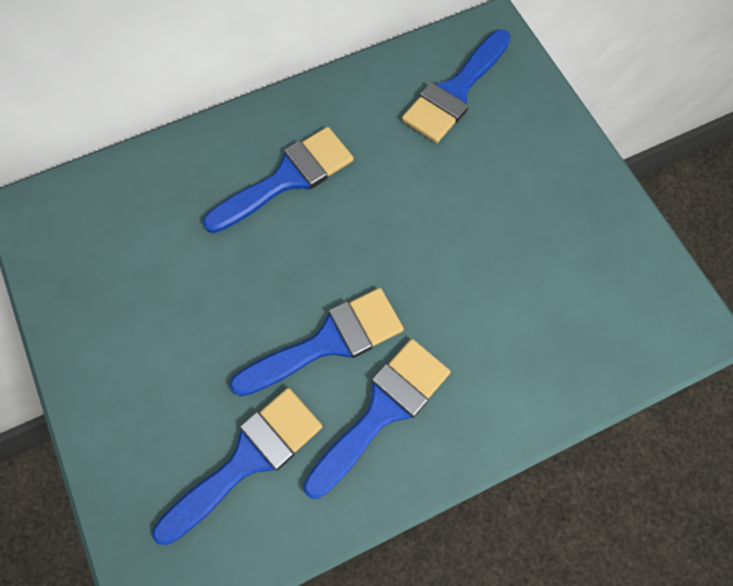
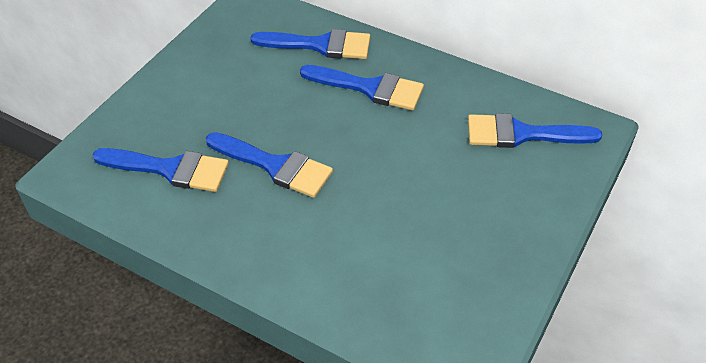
camera: 55 degrees right, 20 degrees down
(382, 410) = (250, 216): blue brush -> blue brush (320, 45)

